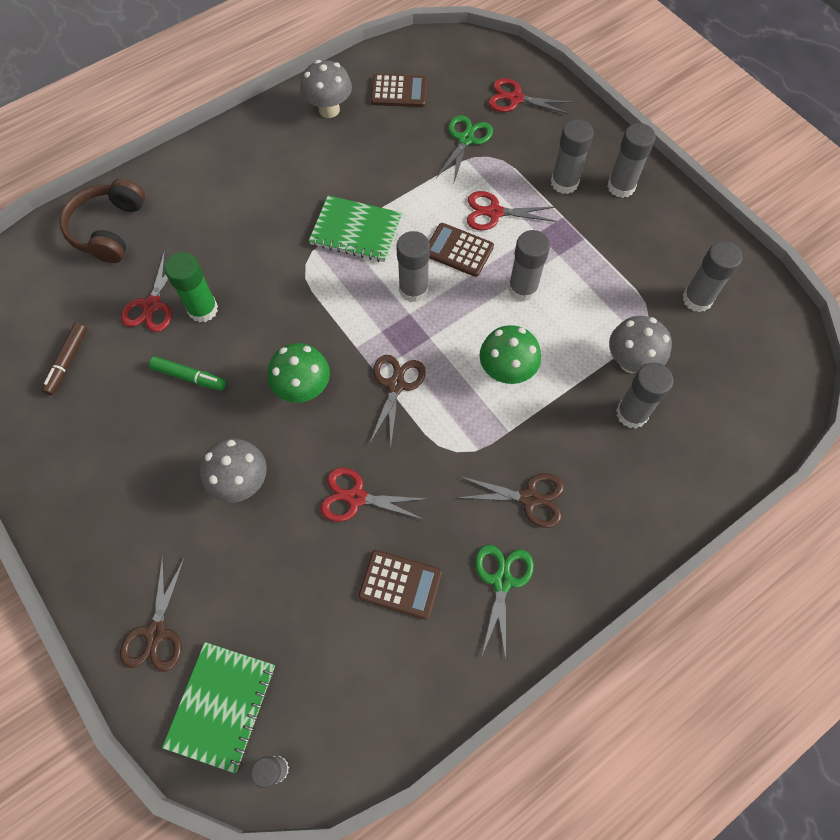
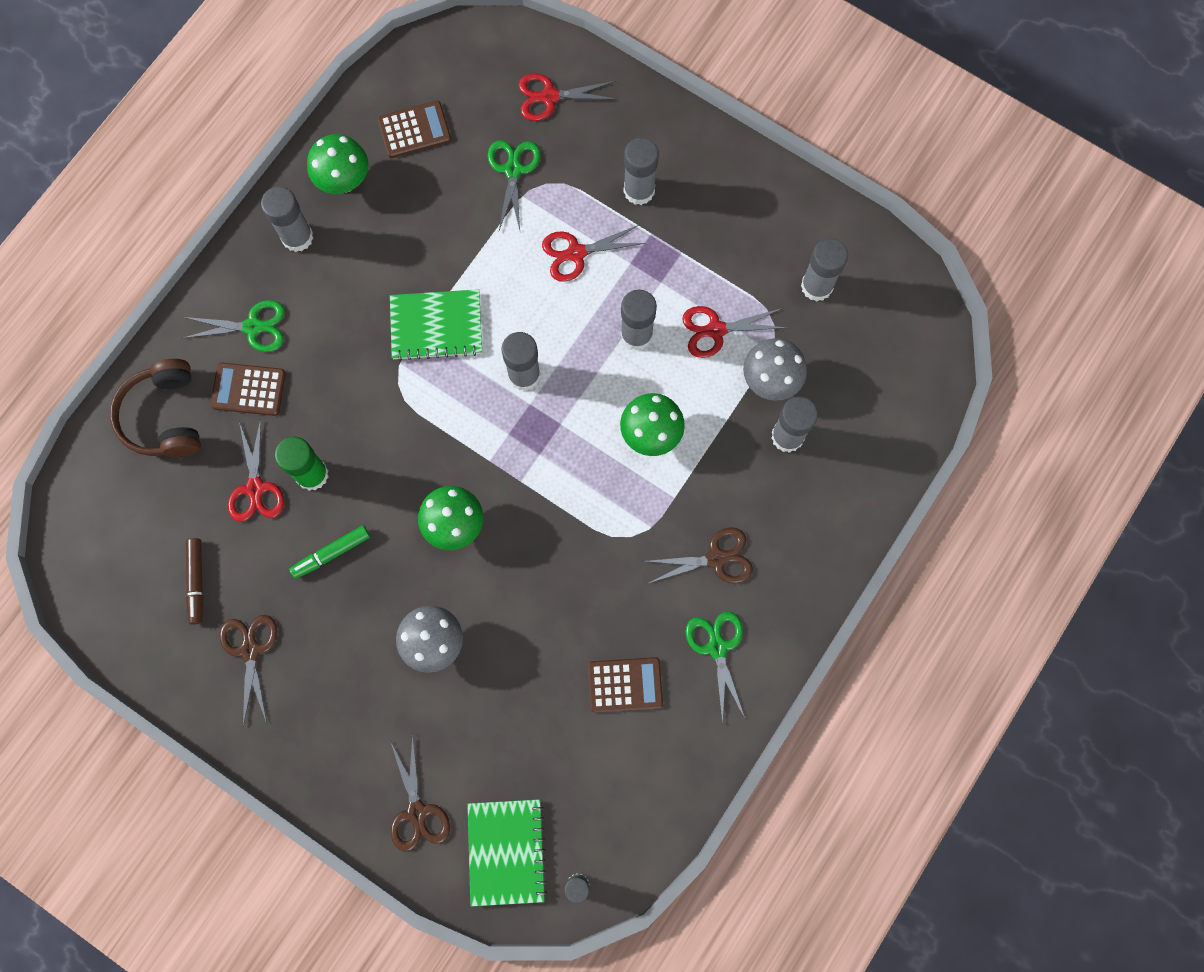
camera: 20 degrees left, 10 degrees up
(189, 377) = (332, 553): green marker -> green marker turned 150 degrees clockwise
(210, 187) = (253, 327): none -> green scissors
(329, 110) = (344, 181): grey mushroom -> green mushroom
(356, 497) = (551, 617): red scissors -> red scissors (716, 330)
(396, 385) = (546, 488): brown scissors -> brown scissors (250, 650)
(458, 250) = (554, 312): brown calculator -> brown calculator (248, 389)
(621, 186) = (700, 175): grey glue stick -> grey glue stick (297, 237)

